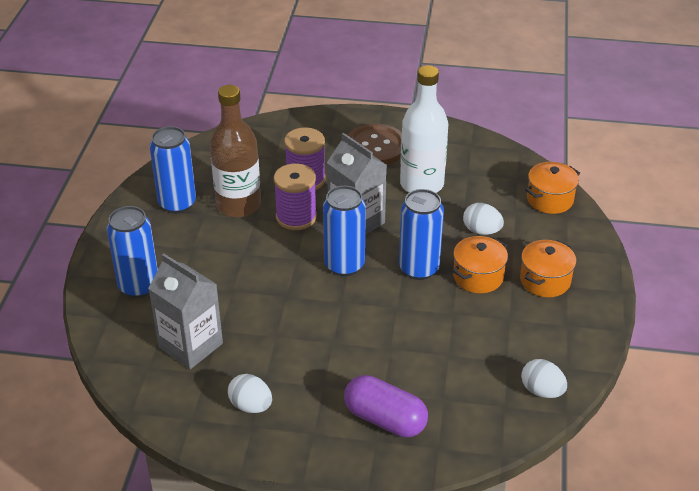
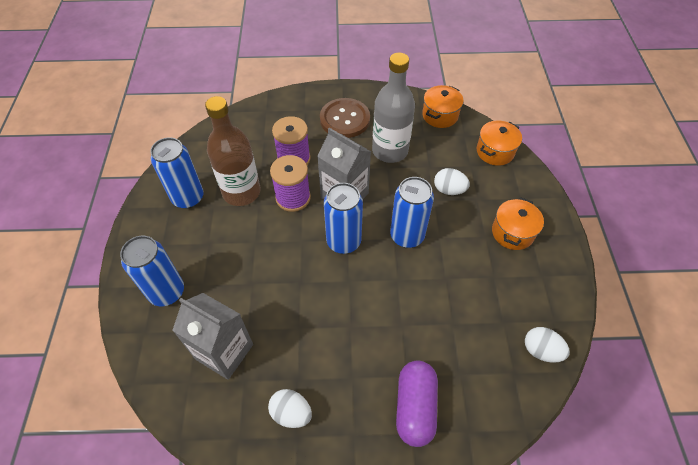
camera: 10 degrees left, 15 degrees up
(385, 419) = (415, 407): purple capsule -> purple capsule turned 75 degrees clockwise
(421, 184) = (390, 151): white bottle -> grey bottle
(478, 276) = (457, 237): orange pot -> orange pot (440, 115)

